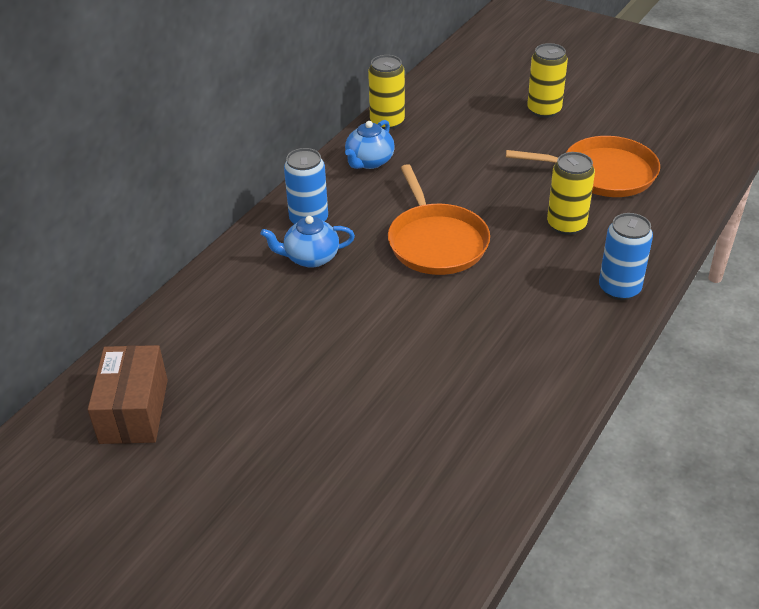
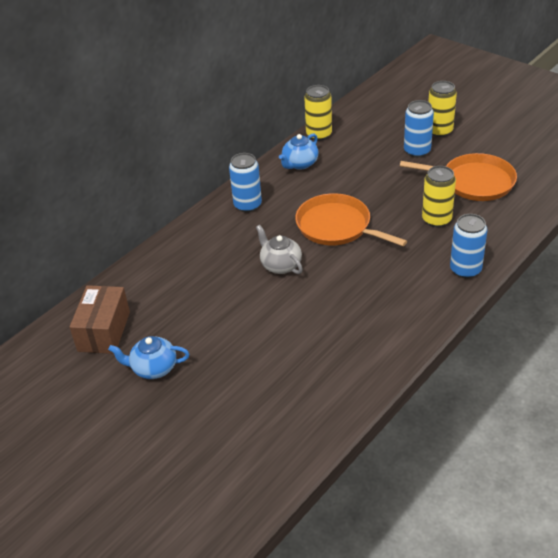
camera: 10 degrees right, 0 degrees up
(310, 257) = (244, 232): blue teapot -> blue teapot (153, 368)
(370, 299) = (280, 265): none -> grey teapot
(436, 242) = (337, 226): orange pan -> orange pan turned 135 degrees clockwise
(521, 137) = (417, 151): none -> blue can

